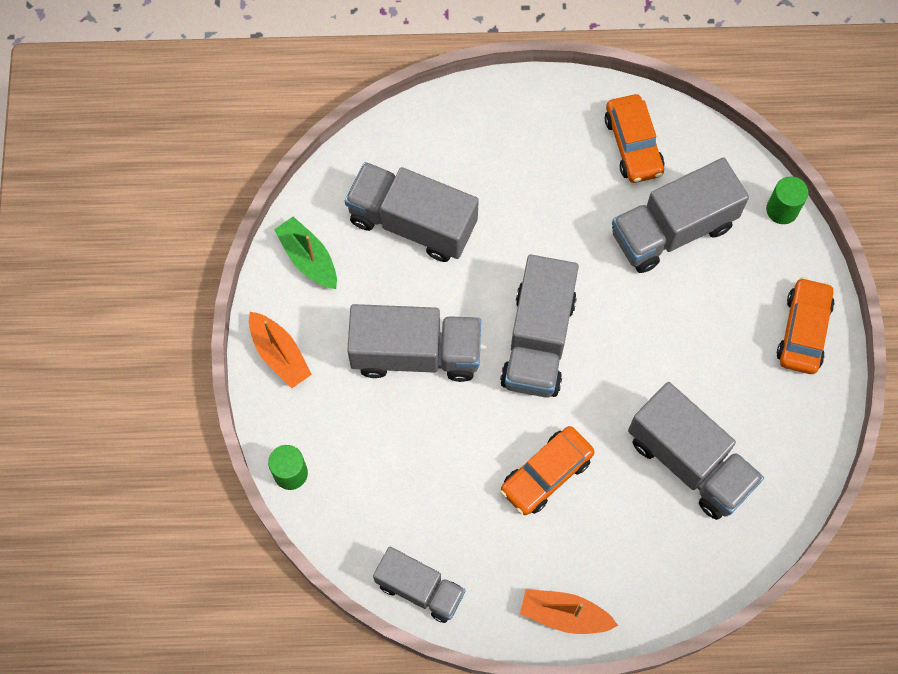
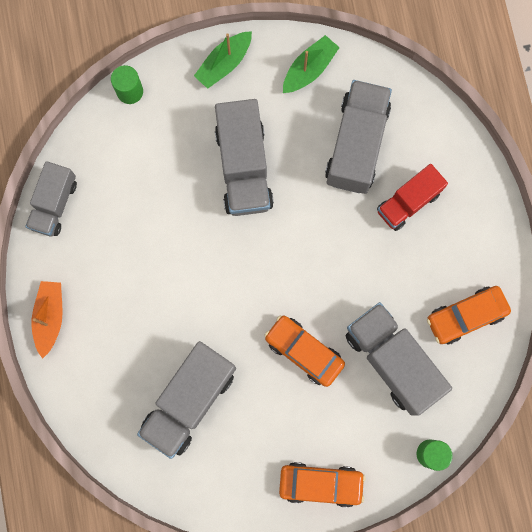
camera: 80 degrees right, 10 degrees up
(279, 354) = (224, 64): orange boat -> green boat
(491, 180) = (408, 202): none -> red truck
(538, 340) = (272, 262): grey truck -> none
(546, 474) = (160, 286): orange car -> orange car (304, 351)

